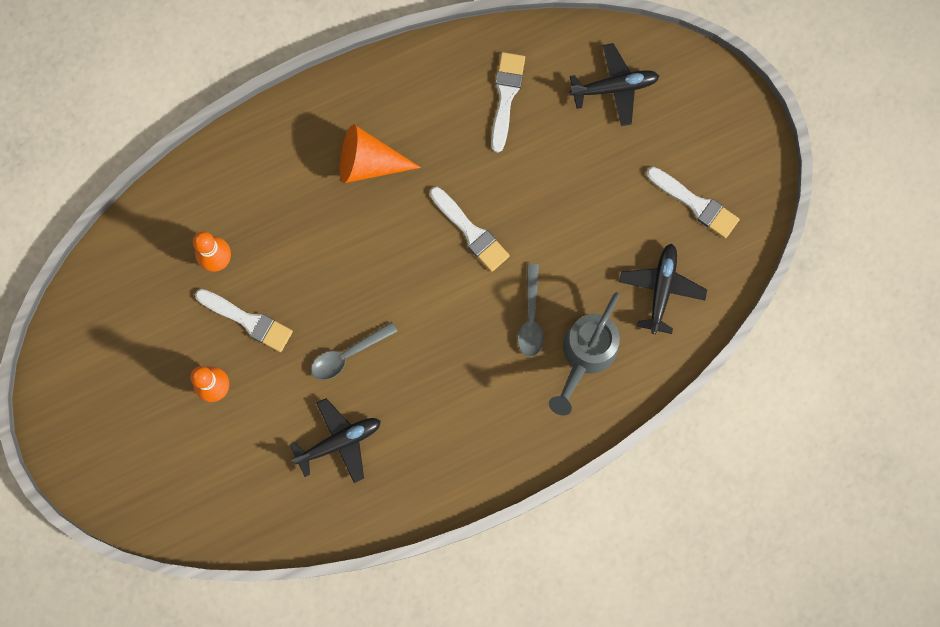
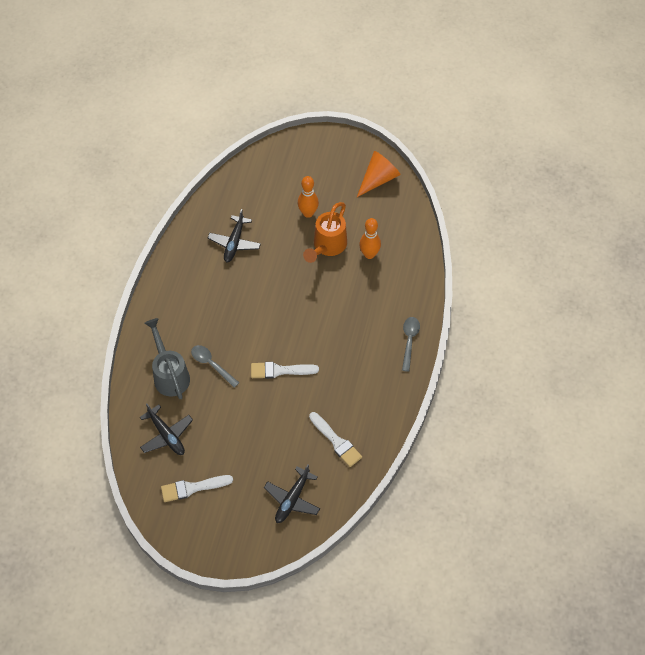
camera: 130 degrees right, 20 degrees down
(248, 321) = (327, 246): white brush -> orange watering can
(348, 354) = (271, 275): grey spoon -> grey spoon (409, 341)
(368, 162) = (359, 351): orange cone -> orange cone (378, 179)

